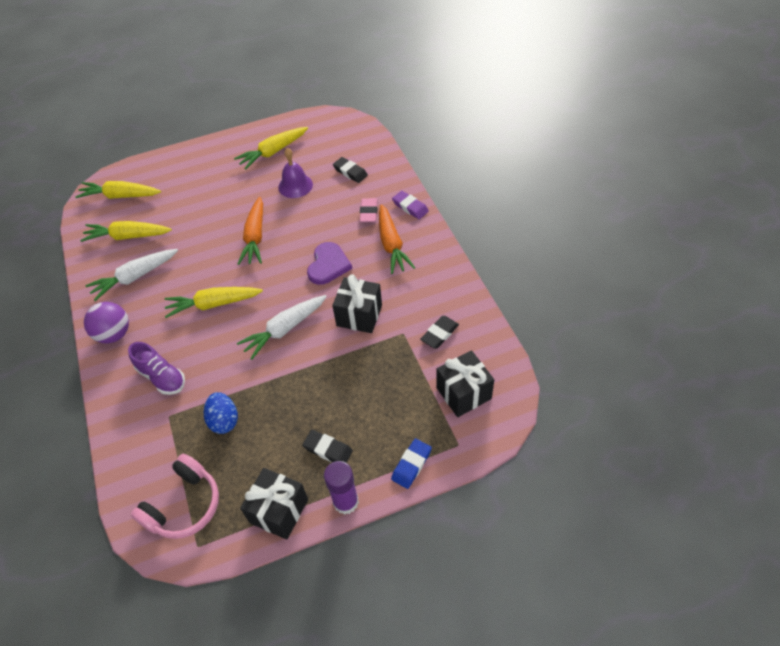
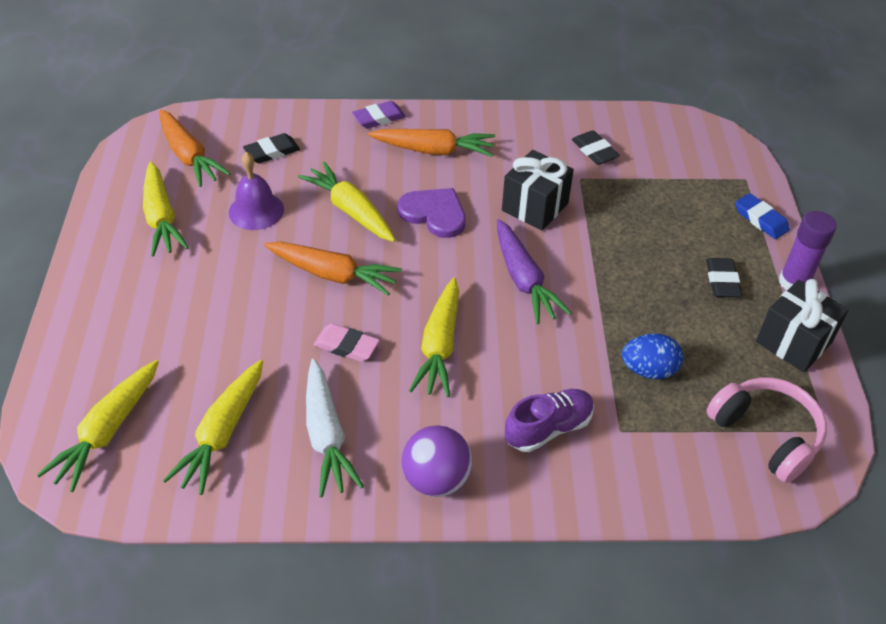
camera: 75 degrees left, 5 degrees down
(284, 329) = (524, 280): white carrot -> purple carrot
(313, 225) = (350, 210): none -> yellow carrot
(328, 449) = (722, 281): black eraser -> black eraser turned 45 degrees counterclockwise
(329, 141) = (189, 156): none -> orange carrot
(368, 212) = (363, 155): pink eraser -> pink eraser (346, 346)
(463, 393) = (682, 157): black gift -> none

